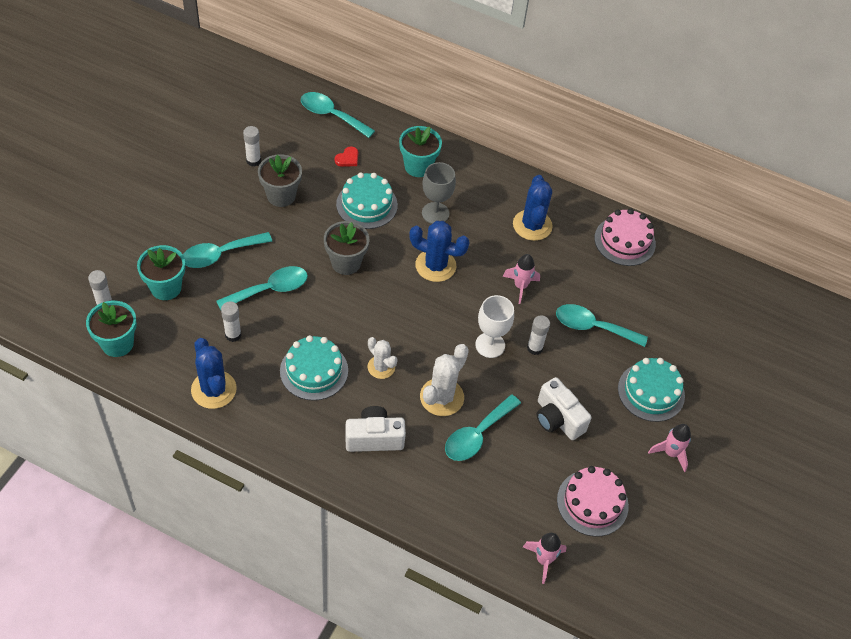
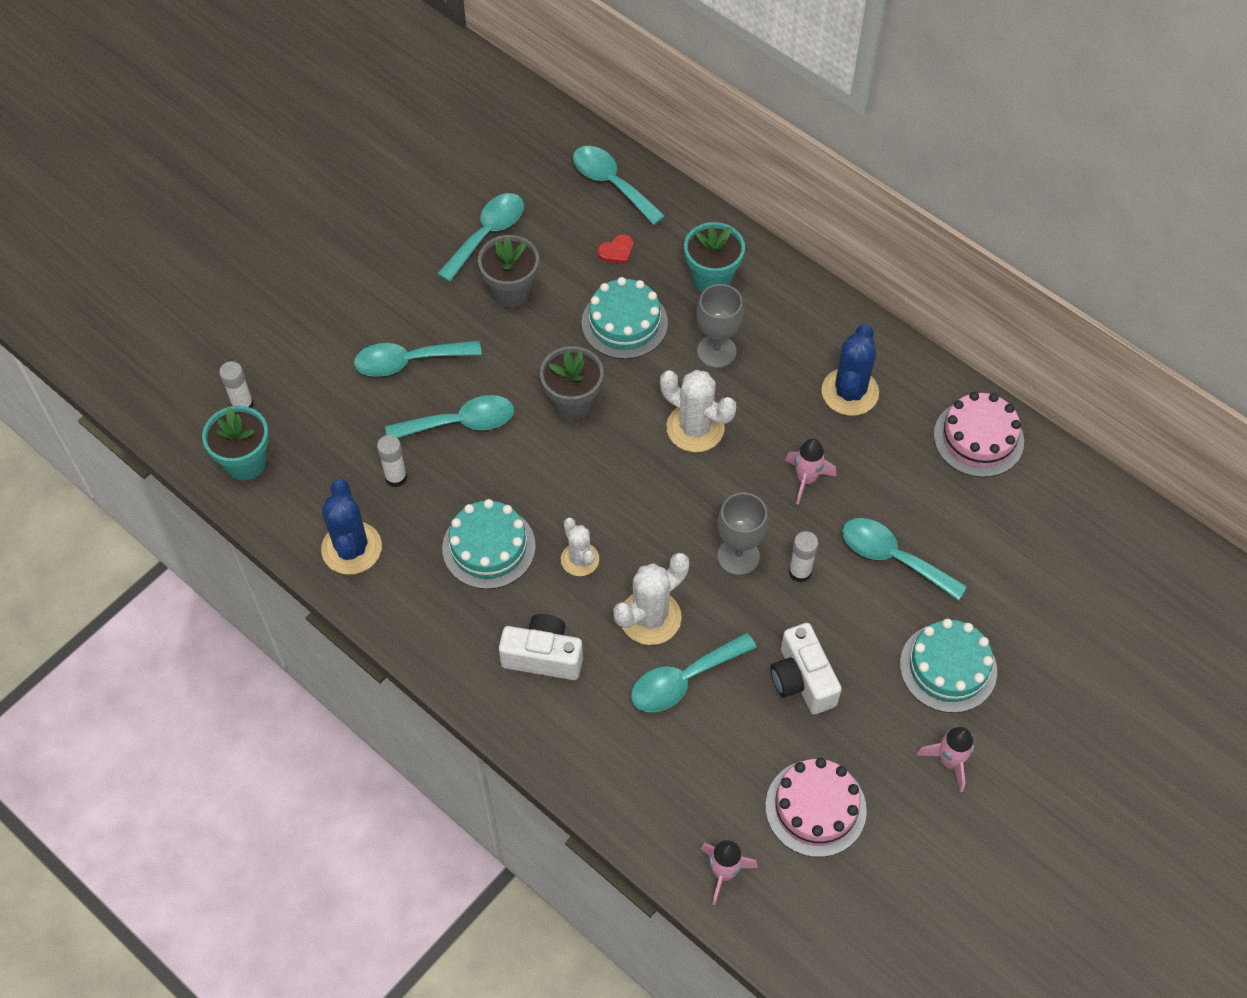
camera: 20 degrees right, 5 degrees up
(166, 288) = (326, 396): turquoise flower pot -> none
(253, 161) = (487, 234): white glue stick -> turquoise spoon
(435, 265) = (695, 428): blue cactus -> white cactus
(490, 345) = (738, 556): white goblet -> grey goblet

